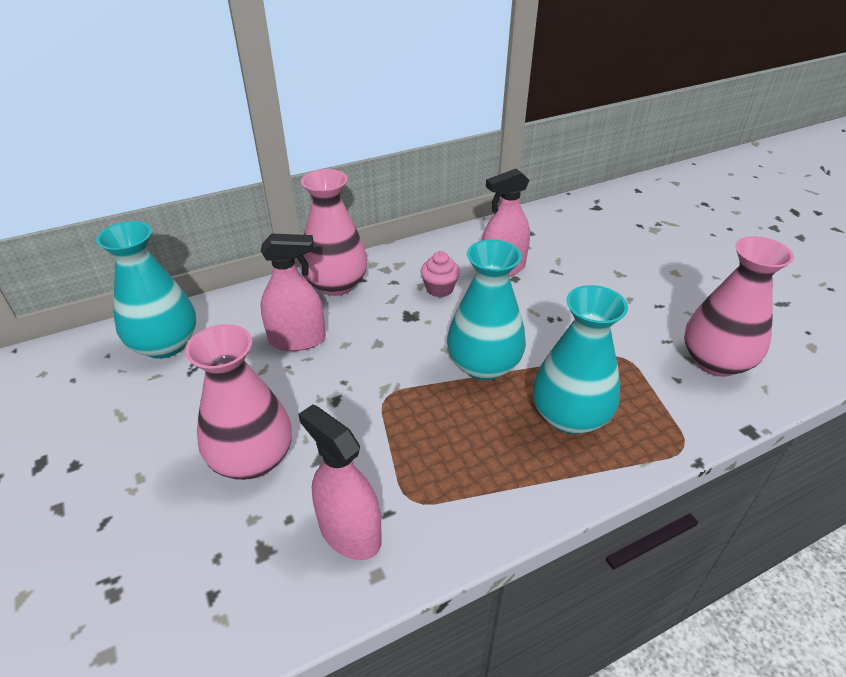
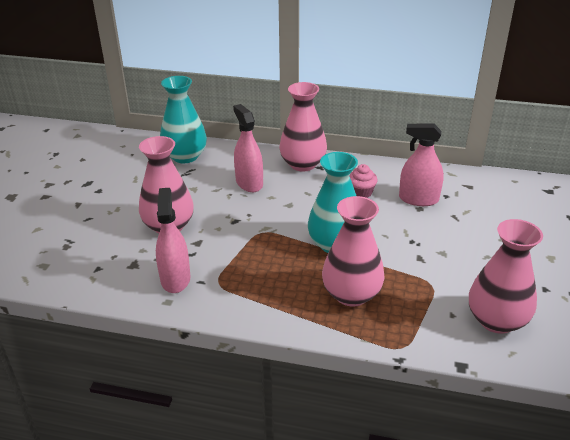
camera: 40 degrees right, 5 degrees down
(297, 340) = (249, 183): pink spray bottle -> pink spray bottle turned 150 degrees counterclockwise
(569, 416) = (351, 294): turquoise vase -> pink vase

